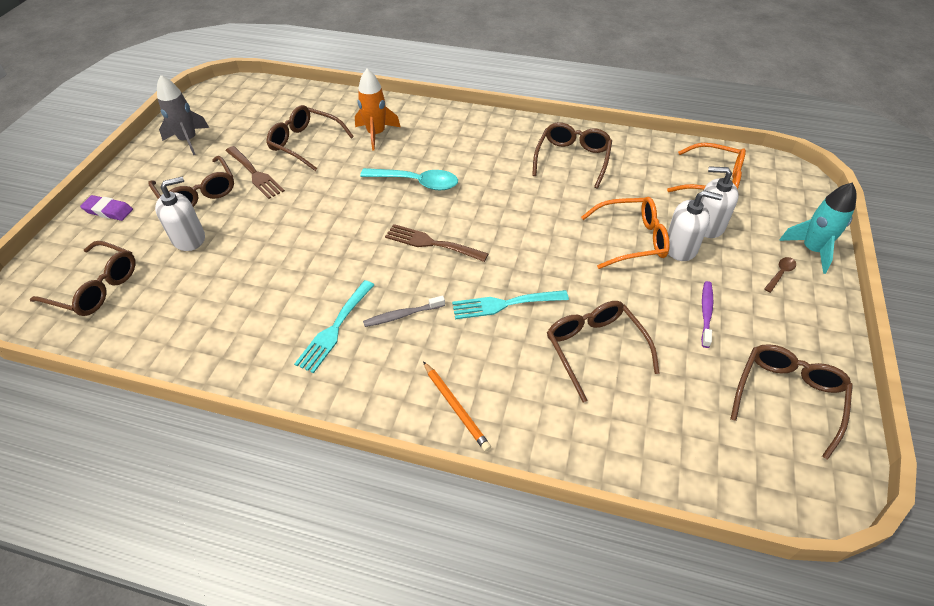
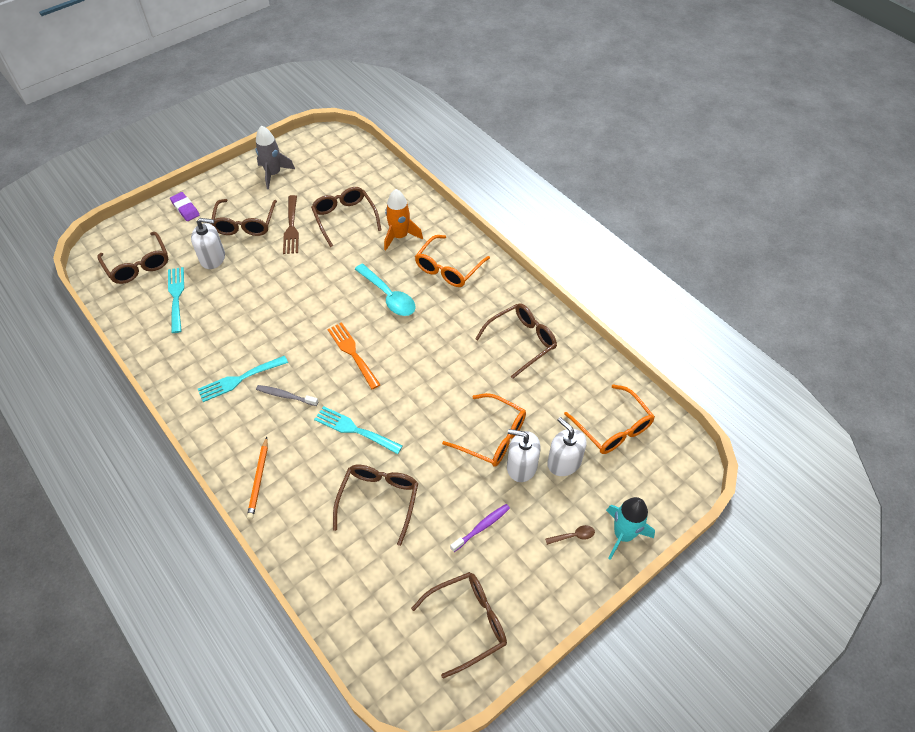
camera: 35 degrees right, 5 degrees up
(177, 293) = (176, 296): none -> turquoise fork
(431, 243) = (352, 353): brown fork -> orange fork
(448, 137) = (448, 268): none -> orange glasses
(680, 247) = (521, 466): white soap dispenser -> white soap dispenser turned 150 degrees clockwise

